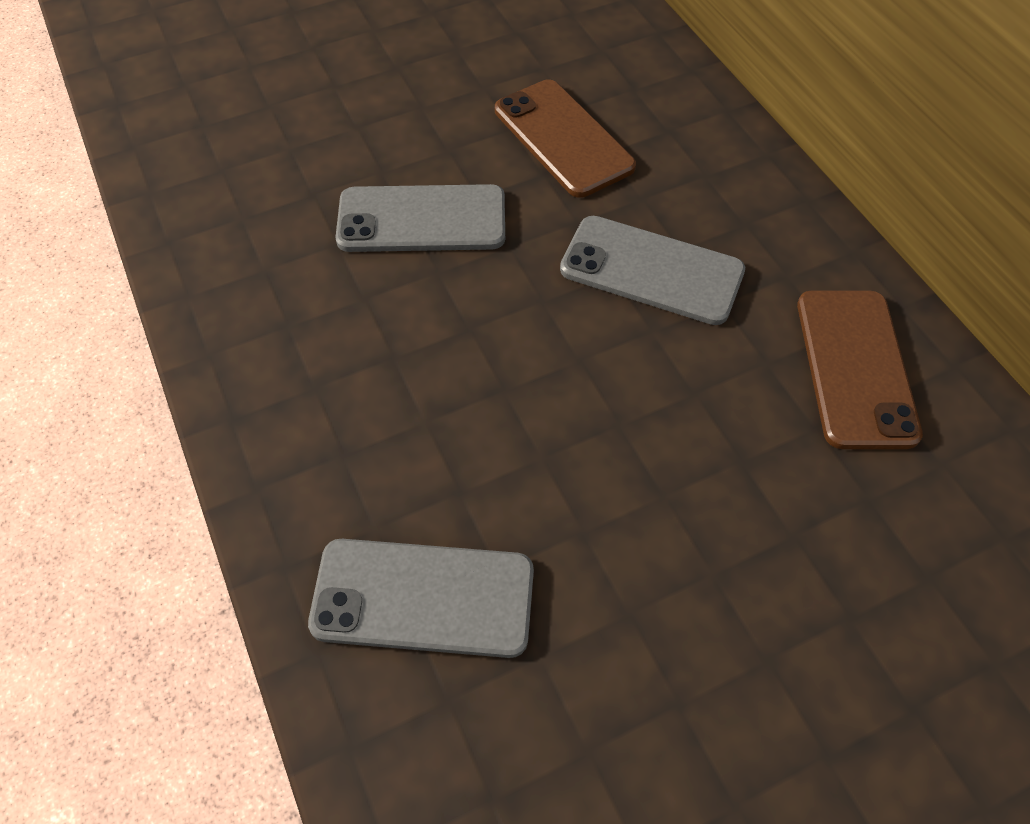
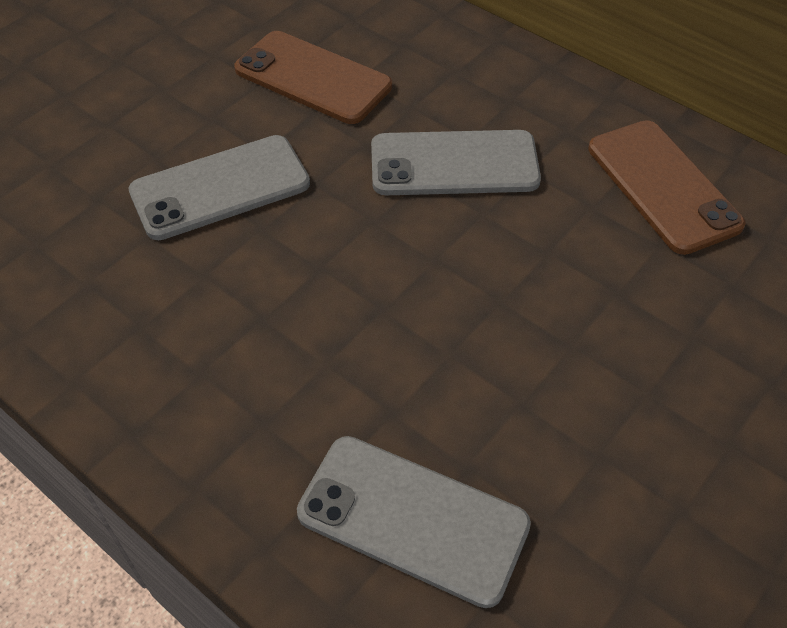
camera: 25 degrees left, 5 degrees down
(423, 598) = (412, 519): grey phone -> grey phone turned 45 degrees clockwise

